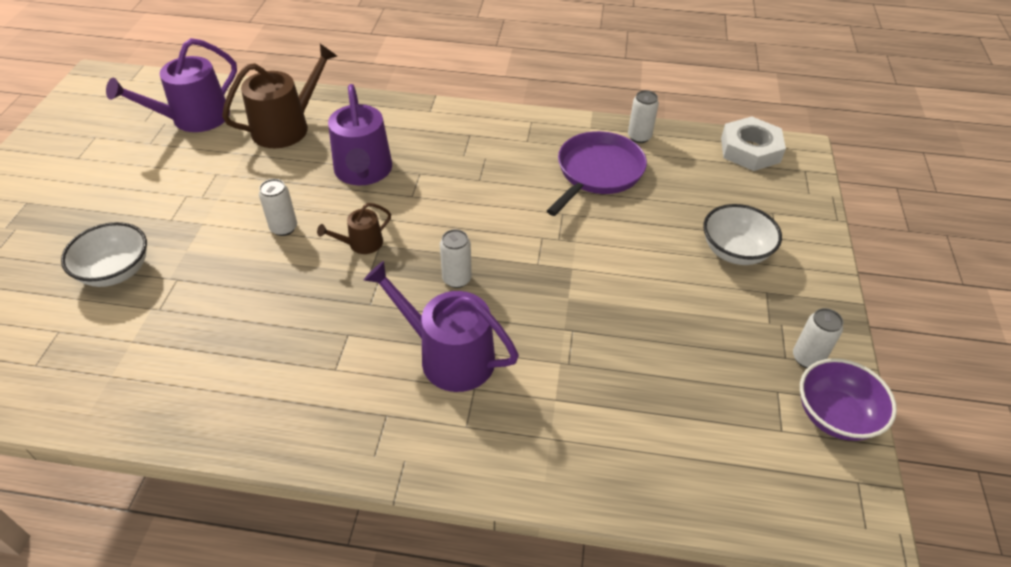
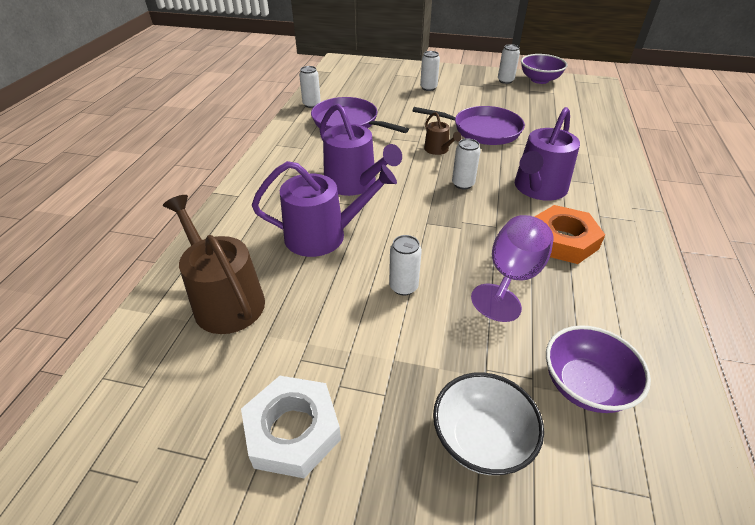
camera: 85 degrees left, 5 degrees down
(140, 344) = (585, 385): none -> purple bowl
(194, 118) = (163, 406): purple watering can -> purple watering can (354, 183)
(284, 309) = (512, 277): none -> purple goblet
(339, 364) = (562, 240): none -> orange nut
(361, 244) = (425, 233): brown watering can -> brown watering can (438, 150)
(603, 310) = (483, 130): none -> purple pan
(735, 251) = (428, 88): white bowl -> white can
(750, 150) = (336, 73): white nut -> white nut (292, 431)

